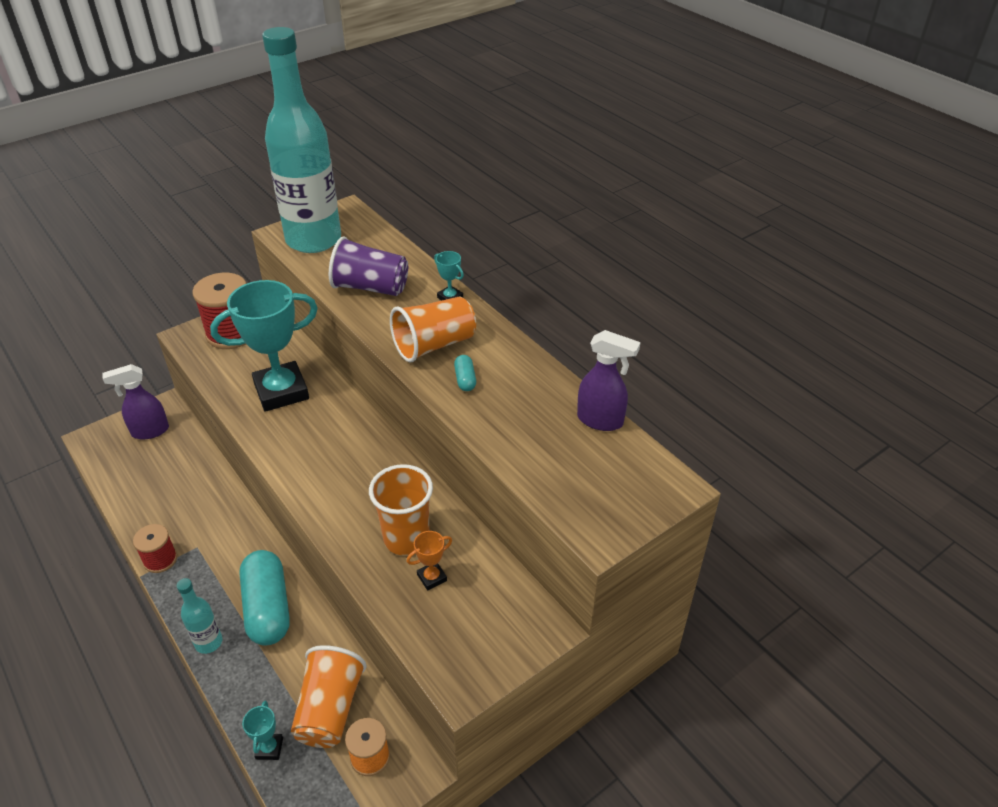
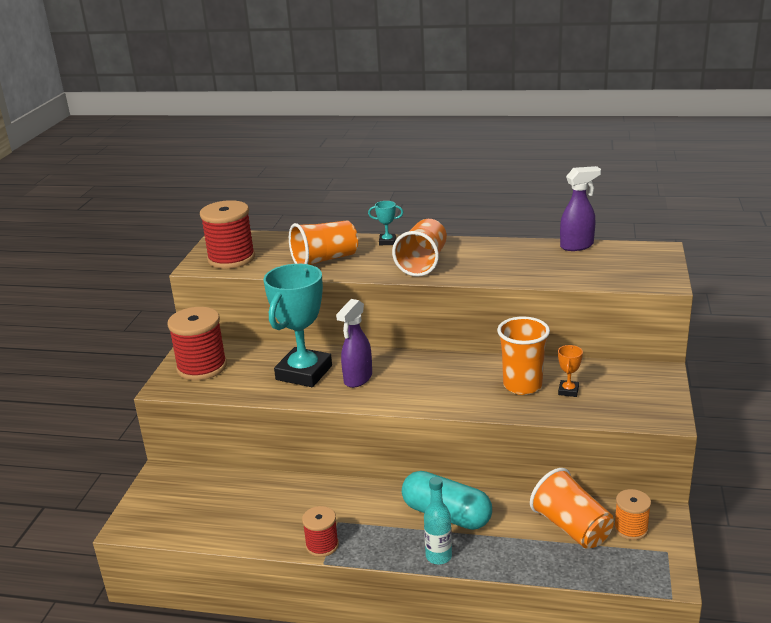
camera: 40 degrees left, 15 degrees down
(149, 431) = (175, 492): purple spray bottle -> purple spray bottle (357, 379)
(269, 748) = (570, 569): turquoise trophy -> none
(313, 240) = (231, 258): turquoise bottle -> red spool
(370, 287) = (325, 260): purple cup -> orange cup
(465, 379) = (472, 266): turquoise capsule -> none

